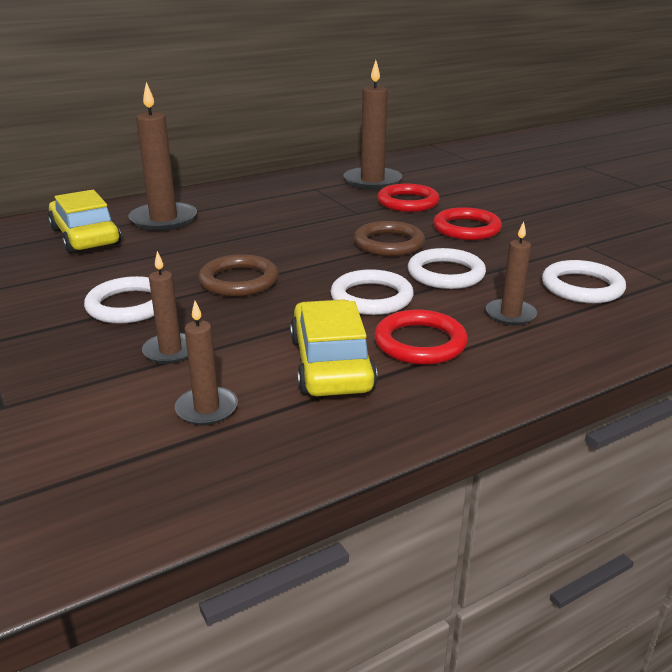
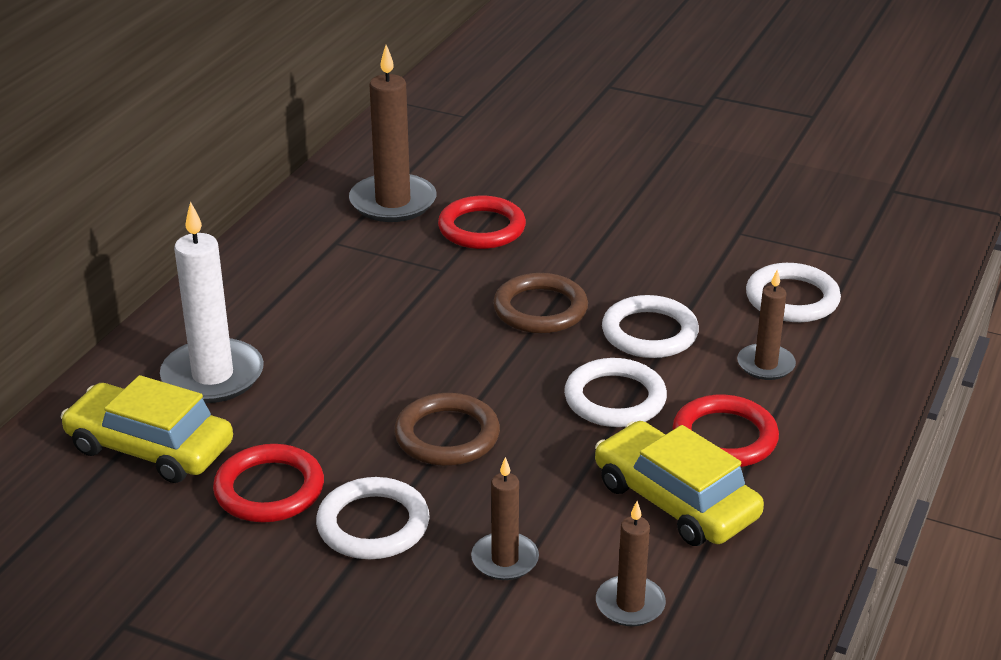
camera: 35 degrees left, 5 degrees up
(163, 220) = (213, 376): brown candle -> white candle
(466, 228) = (596, 251): red ring -> red ring (269, 489)

